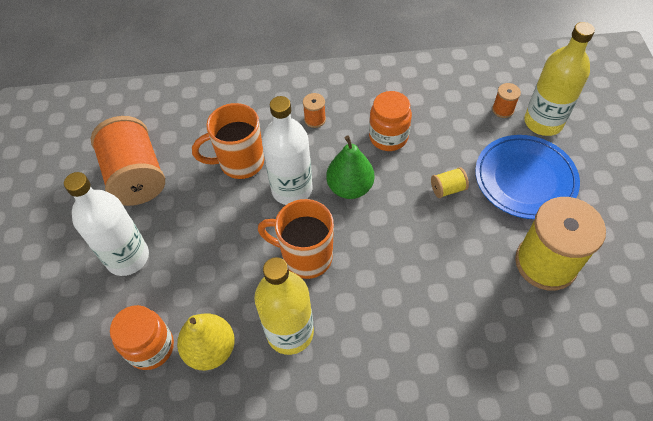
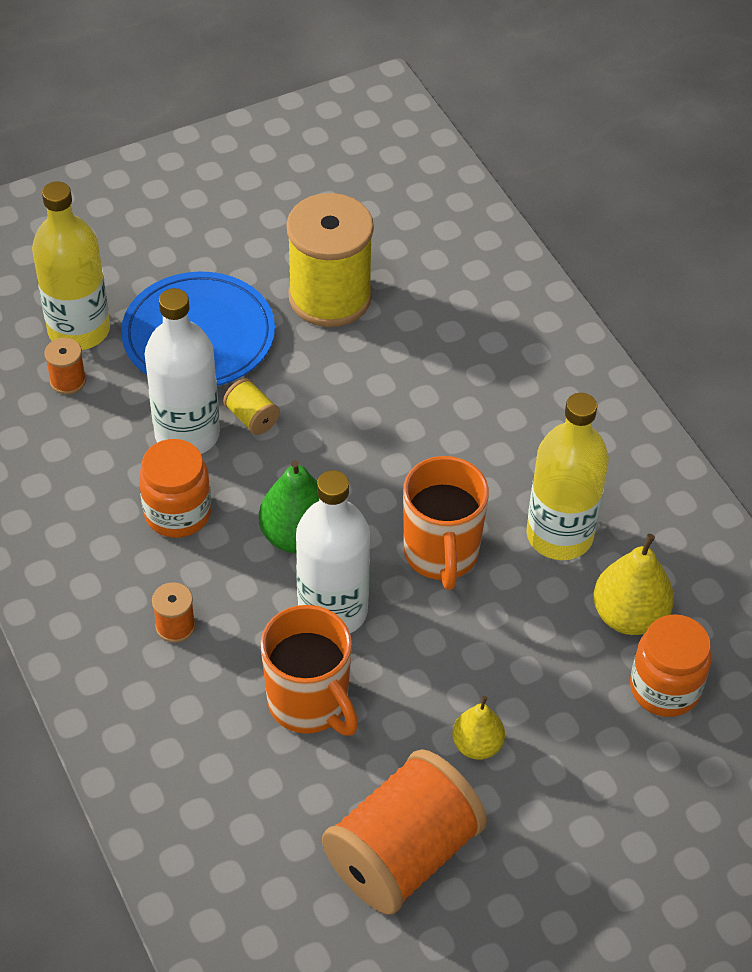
camera: 115 degrees left, 5 degrees down
(127, 257) = (552, 788): white bottle -> white bottle (187, 434)
(173, 230) = (477, 745): none -> yellow pear

